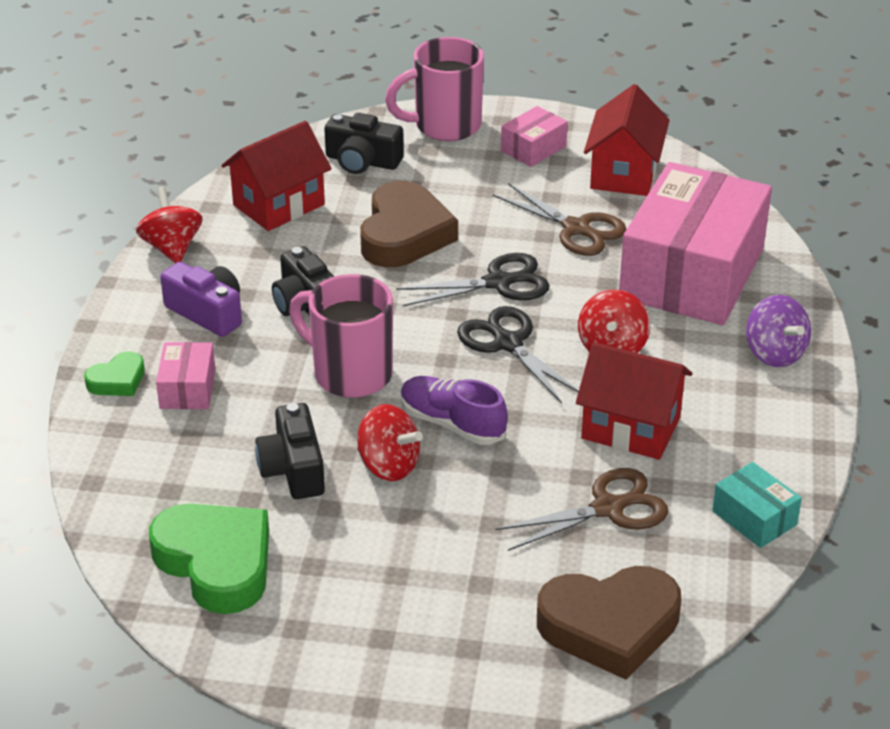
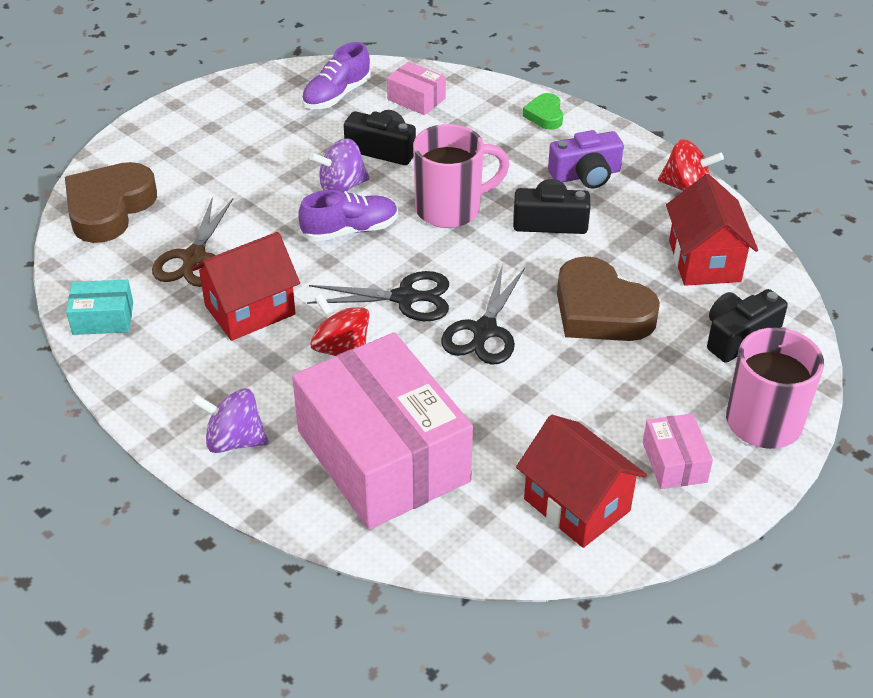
camera: 125 degrees right, 5 degrees up
(187, 389) = (507, 138): pink box -> pink box (416, 99)
(216, 563) = (336, 95): green heart -> purple shoe
(388, 465) = (341, 187): red spinning top -> purple spinning top
(577, 229) = (515, 418): brown scissors -> none

